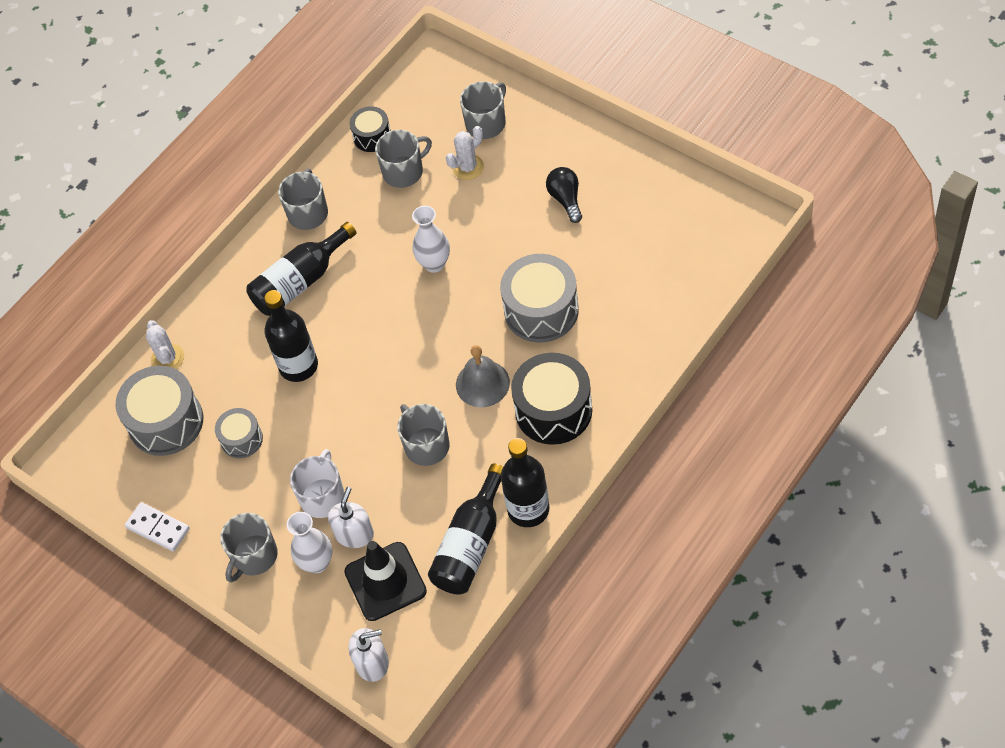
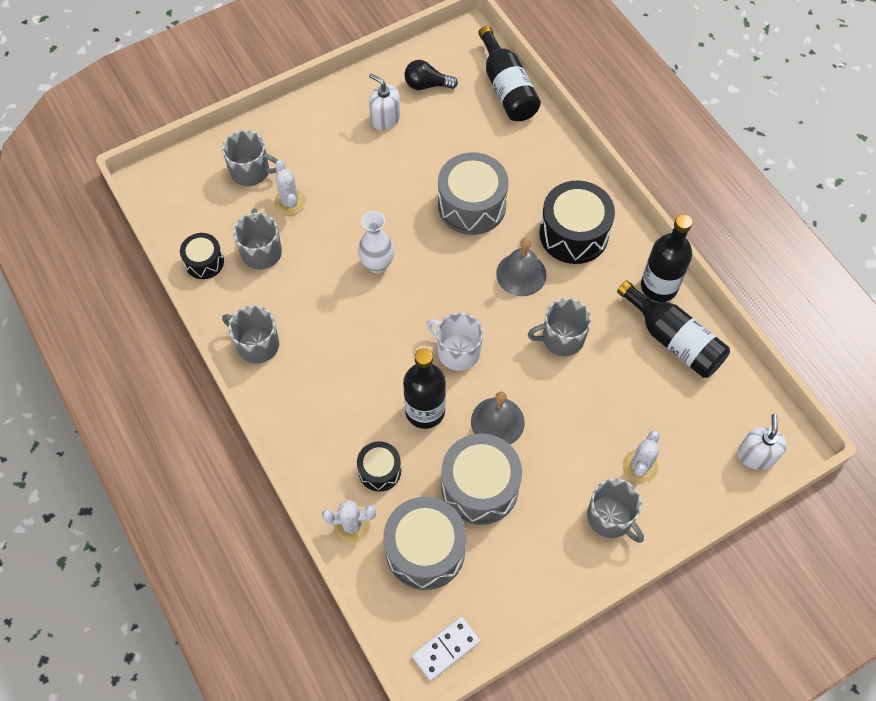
camera: 75 degrees left, 5 degrees up
(158, 528) = (542, 595): white domino -> white domino (446, 649)
(226, 357) = (380, 471): none -> black drum
(241, 439) = (480, 487): grey drum -> grey drum, size x1.80
(300, 282) = (332, 378): black bottle -> black bottle (507, 88)
(312, 427) = (497, 422): none -> grey bell
(317, 563) = (640, 466): white vase -> white cactus
(323, 497) = (574, 438): white mug -> white mug (457, 351)
(354, 534) = (624, 425): white soap dispenser -> white soap dispenser (385, 118)
(385, 581) = (682, 417): black traffic cone -> none
(486, 123) = (251, 171): grey mug -> grey mug turned 135 degrees clockwise
(566, 199) = (370, 146): black light bulb -> black light bulb (427, 85)

